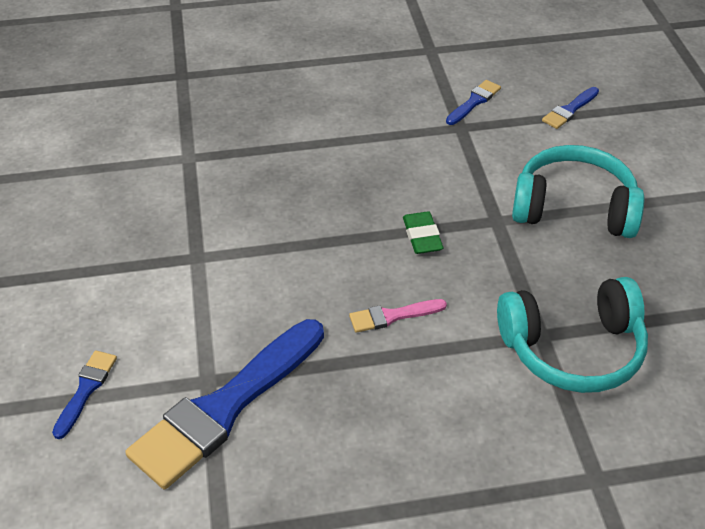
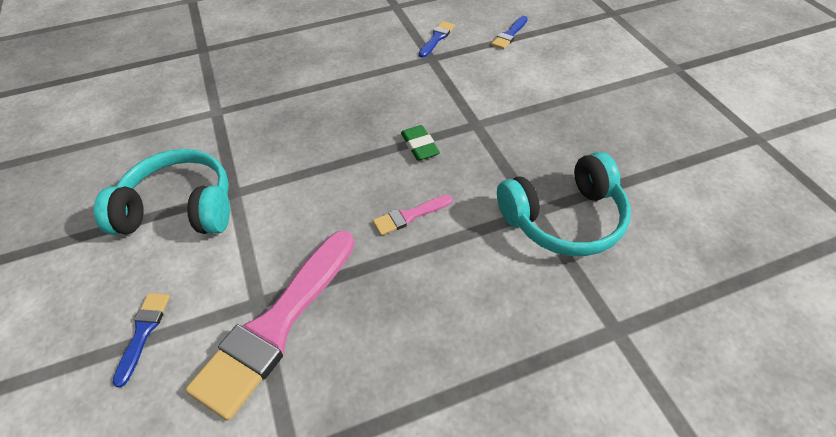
camera: 10 degrees left, 5 degrees up
(225, 407) = (276, 325): blue brush -> pink brush
(574, 208) = (533, 106): turquoise headphones -> turquoise headphones (179, 209)

